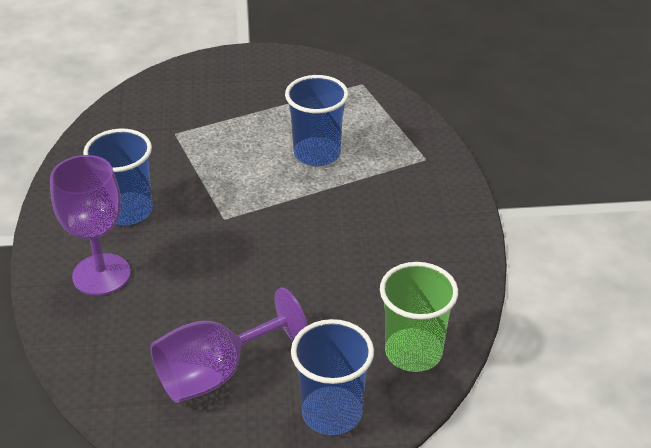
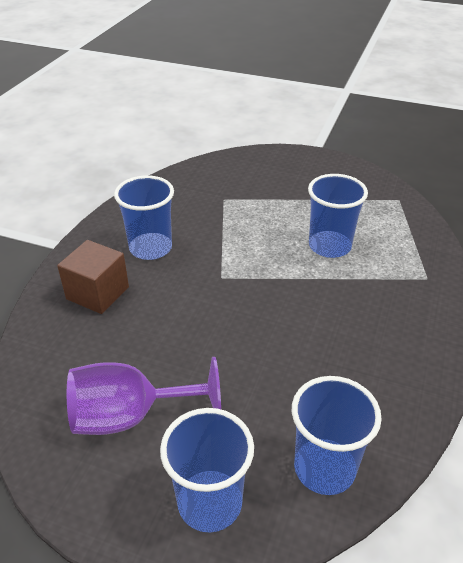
camera: 25 degrees right, 0 degrees up
(101, 274) = (97, 293): purple goblet -> brown cube
(413, 352) = (324, 468): green cup -> blue cup

